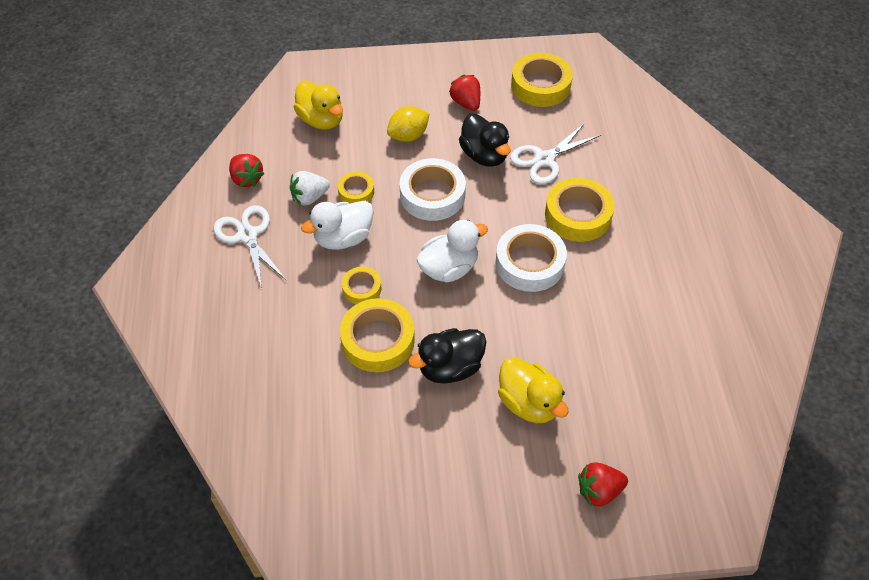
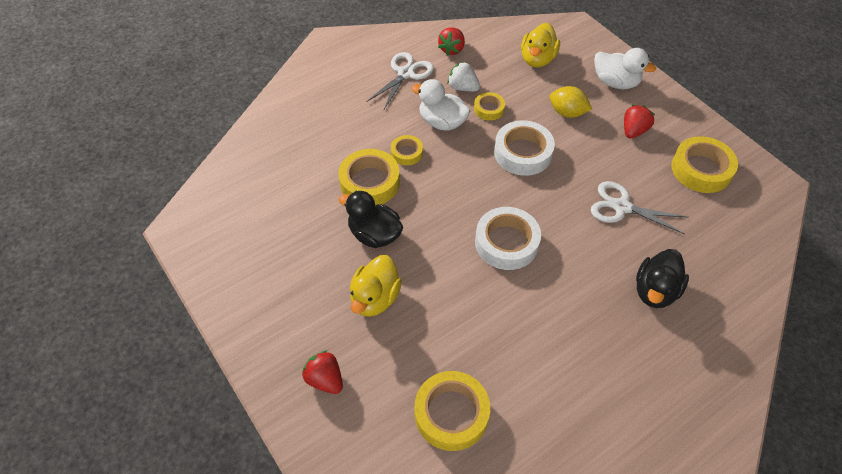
camera: 60 degrees right, 0 degrees up
(449, 268) = (462, 194): white duck -> white duck (615, 82)
(484, 155) = (590, 166): black duck -> black duck (655, 291)
(578, 215) = (582, 255): yellow tape -> yellow tape (451, 414)

